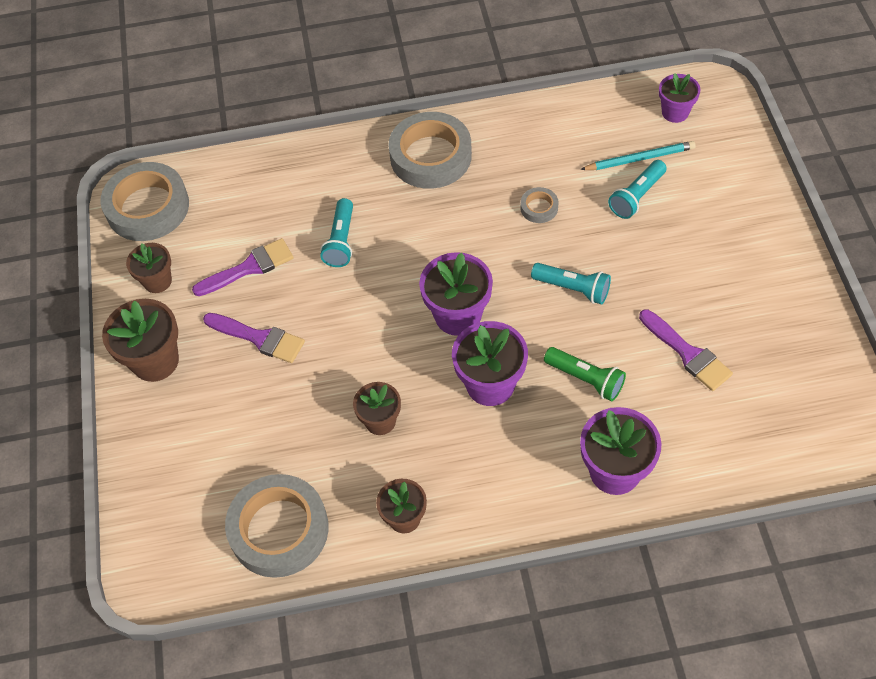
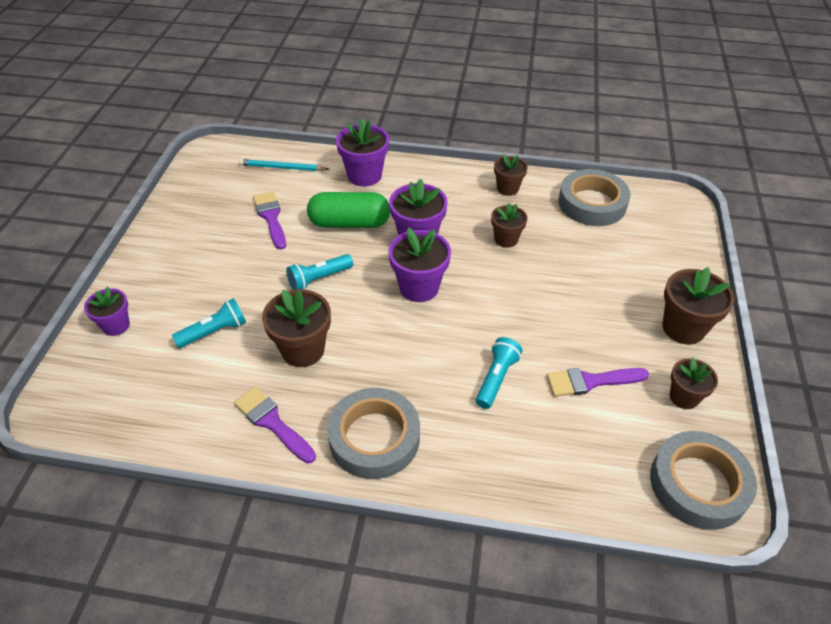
camera: 165 degrees left, 10 degrees down
(259, 338) = (589, 319): purple brush -> purple brush (272, 422)
(539, 208) = (303, 350): grey tape -> brown flower pot
(573, 288) = (319, 279): turquoise flashlight -> turquoise flashlight turned 75 degrees counterclockwise
(586, 379) = (349, 223): green flashlight -> green capsule
(639, 158) = (183, 365): turquoise pencil -> turquoise pencil (282, 168)
(675, 112) = (111, 400): purple flower pot -> purple flower pot (116, 325)

